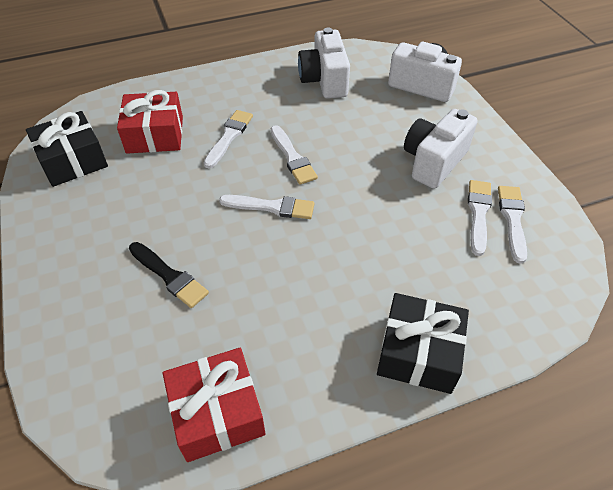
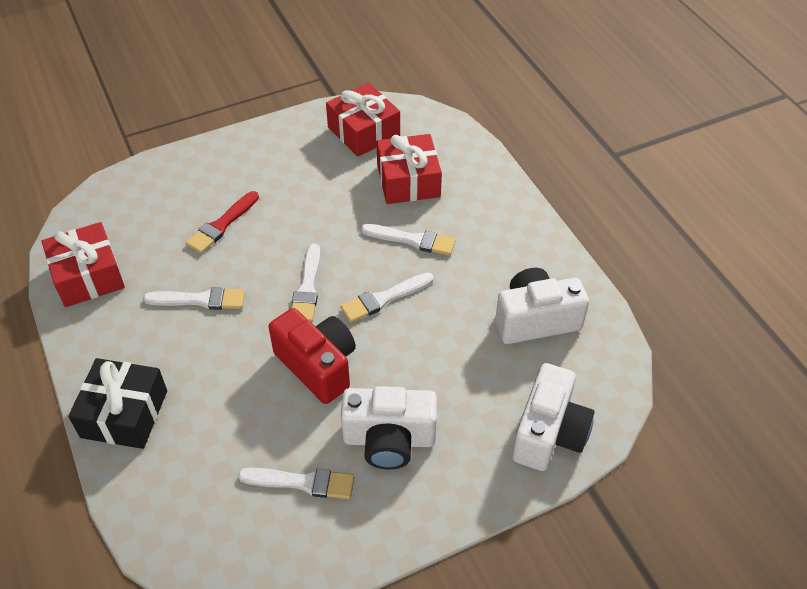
camera: 85 degrees right, 0 degrees up
(73, 160) = (364, 131): black gift -> red gift
(169, 276) = (222, 225): black brush -> red brush
(362, 201) = (317, 366): none -> red camera
(434, 162) = (389, 439): white camera -> white camera turned 150 degrees clockwise
(512, 219) = (293, 519): white brush -> white brush (200, 300)

